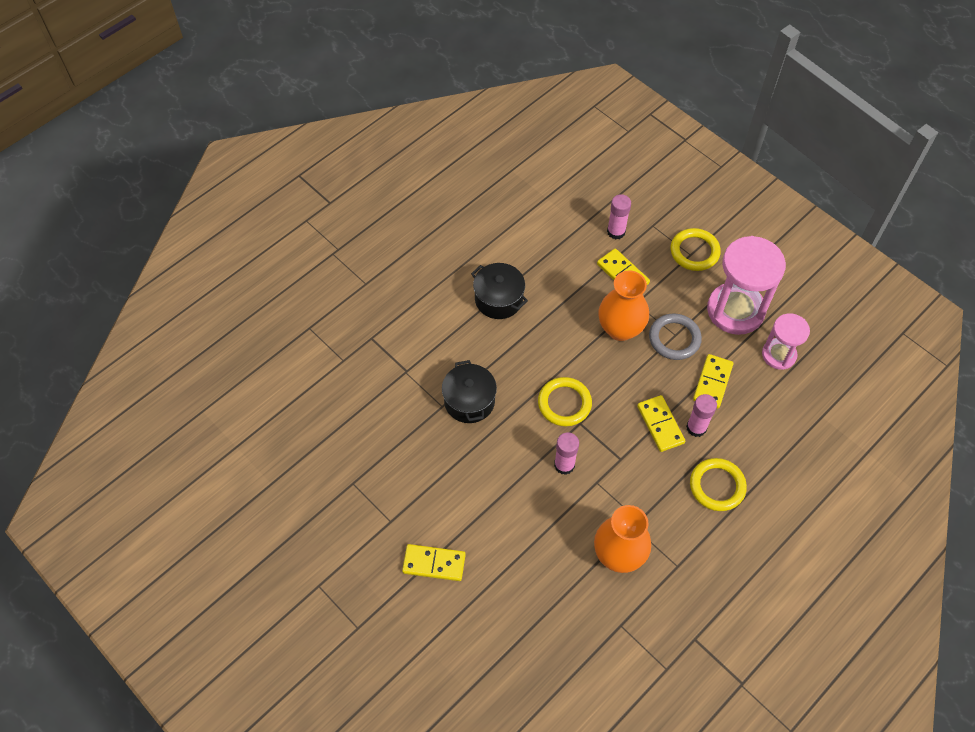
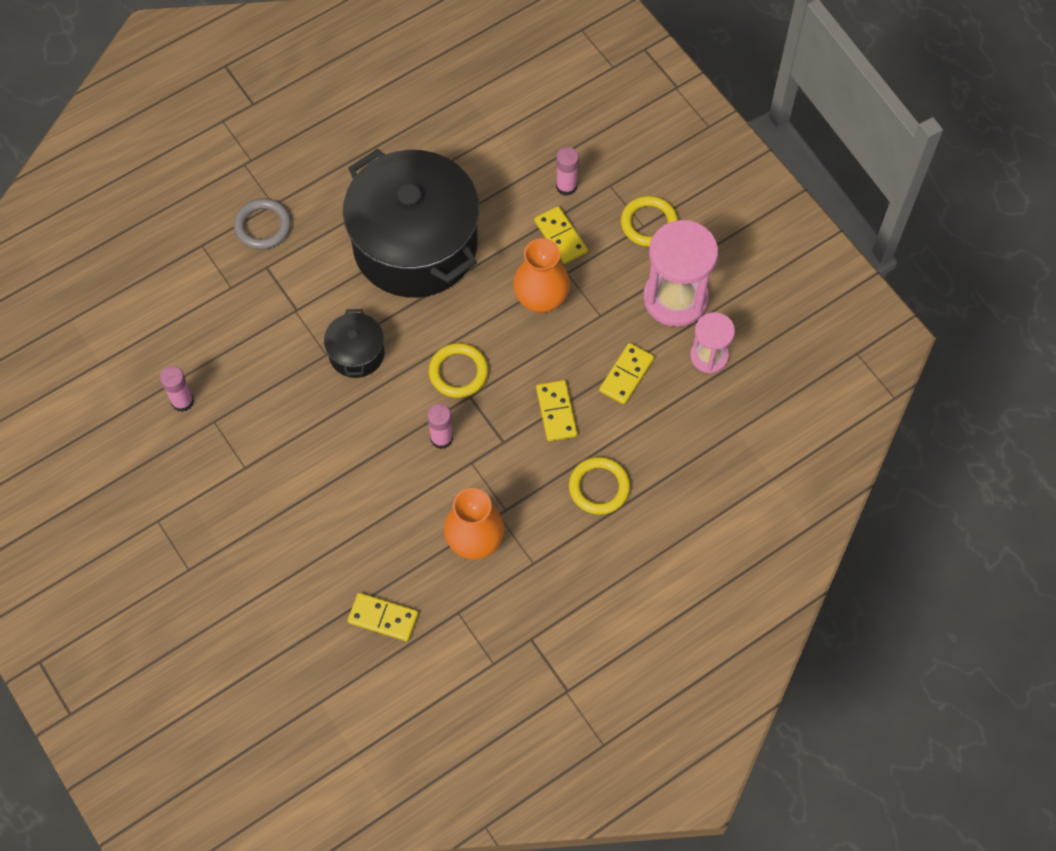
camera: 10 degrees right, 5 degrees up
(434, 563) = (280, 518): yellow domino -> yellow domino (383, 618)
(498, 299) = (415, 245): black pot -> black pot, size x2.30
(674, 338) = (598, 320): grey ring -> grey ring (263, 226)
(696, 427) = (594, 421): pink glue stick -> pink glue stick (182, 401)

